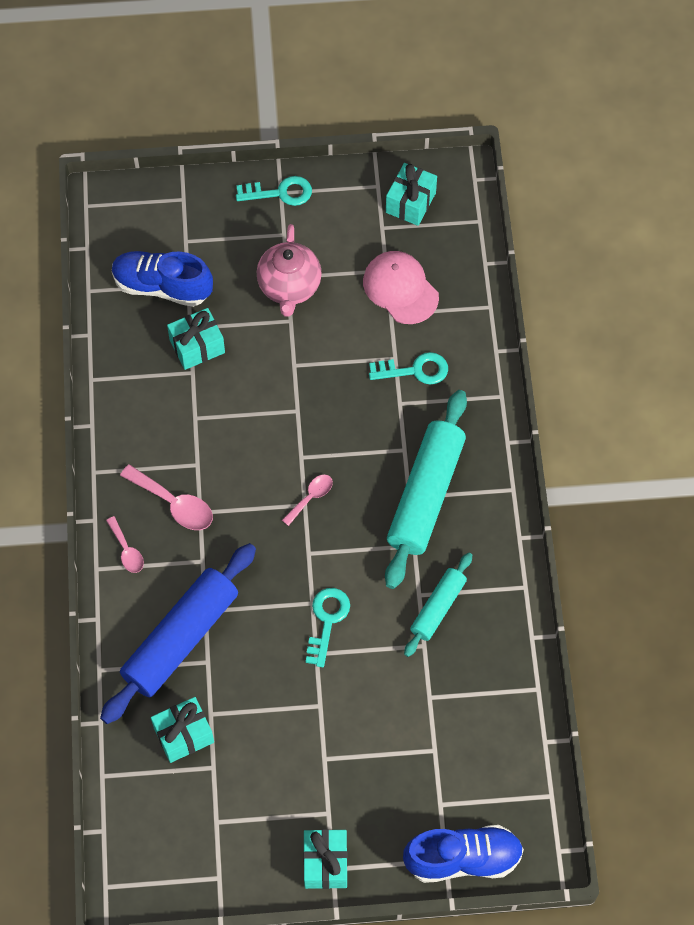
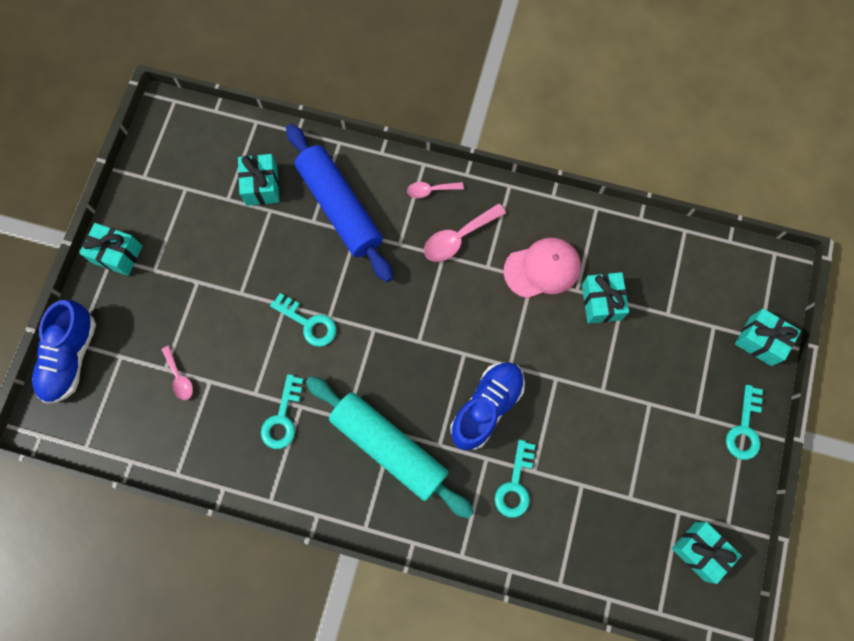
camera: 110 degrees right, 10 degrees up
(162, 286) = (671, 292): blue shoe -> blue shoe (486, 407)
(186, 198) = (760, 341): none -> turquoise gift
(289, 287) = (638, 401): pink teapot -> none
(311, 497) = (423, 348): pink spoon -> pink spoon (179, 377)
(400, 289) = (605, 504): pink cap -> pink cap (542, 269)
(438, 608) = (282, 418): turquoise rolling pin -> turquoise key

